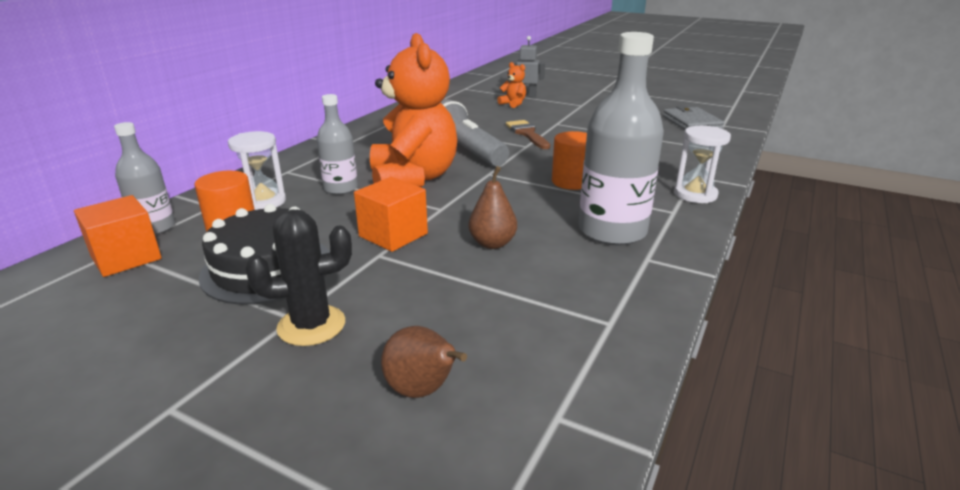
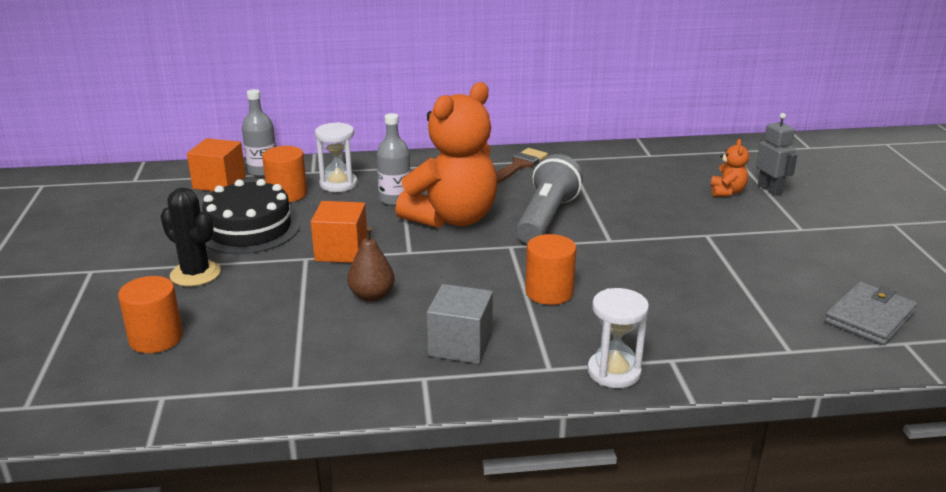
camera: 55 degrees right, 0 degrees up
(422, 391) = (156, 338): brown pear -> orange cylinder
(527, 134) = (645, 229): brown brush -> brown brush (519, 165)
(612, 231) = (460, 345): grey bottle -> grey cube

